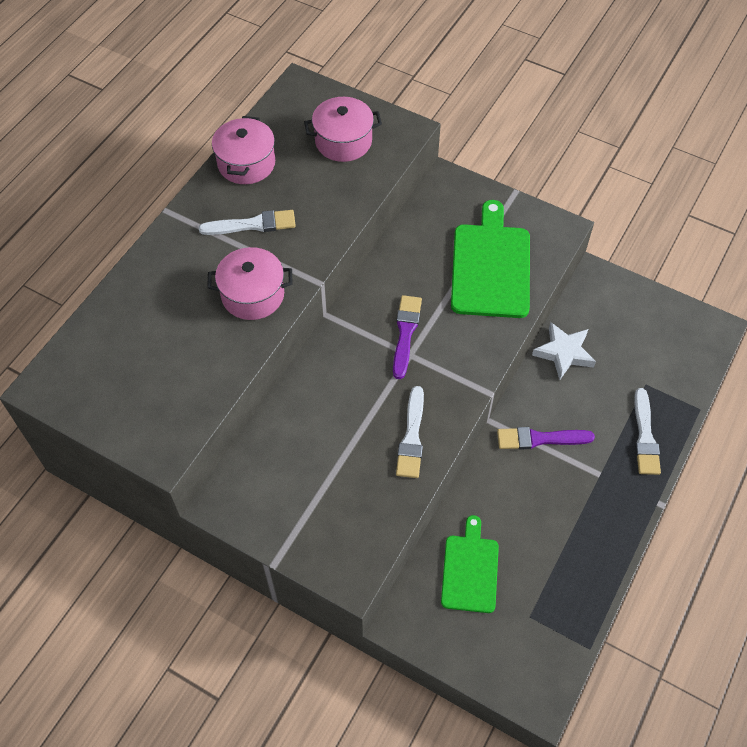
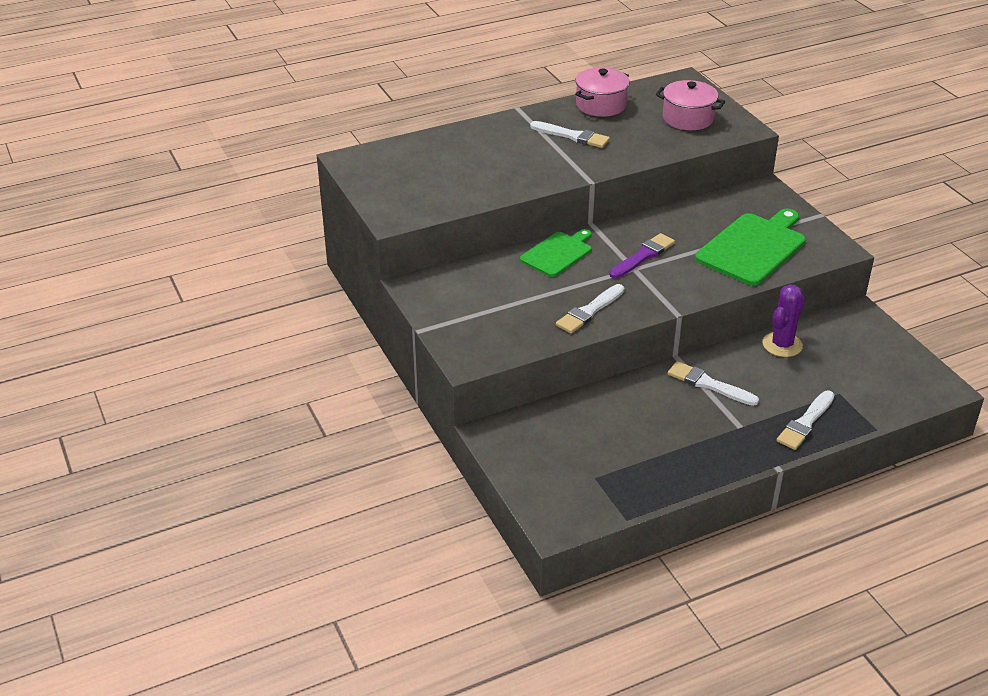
camera: 35 degrees right, 20 degrees down
(253, 295) = (535, 170): pink pot -> none
(470, 570) = (573, 429): green cutting board -> green cutting board (558, 253)
(540, 439) = (708, 384): purple brush -> white brush
(563, 353) = (782, 345): white star -> purple cactus

